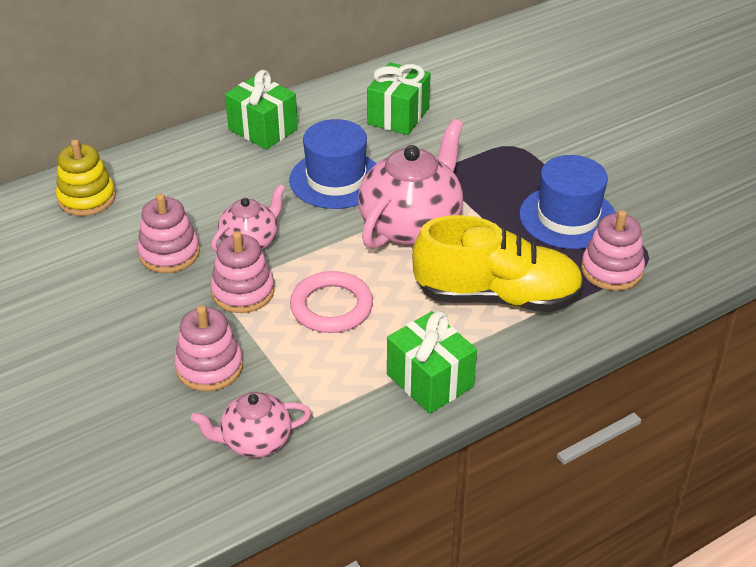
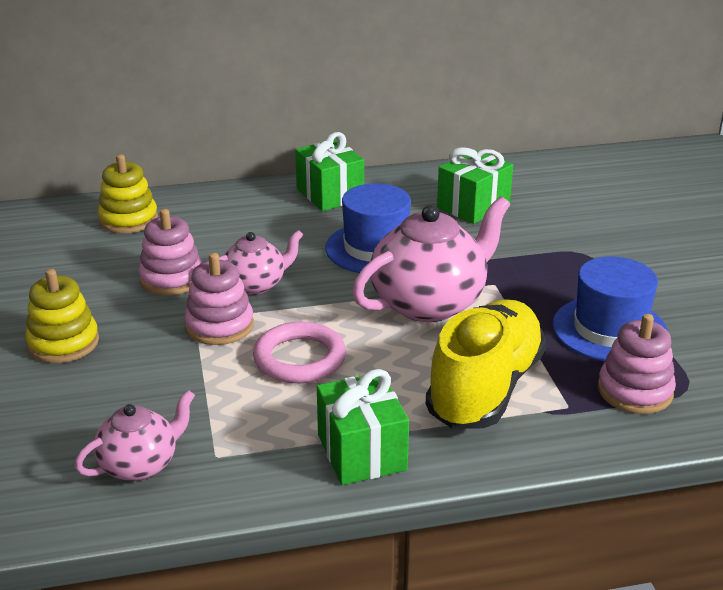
camera: 20 degrees right, 10 degrees down
(111, 344) = (63, 343): none -> yellow stacking toy
(209, 367) = (142, 385): pink stacking toy -> none
(255, 441) = (140, 464): pink teapot -> pink teapot turned 135 degrees clockwise
(497, 297) = (485, 388): yellow shoe -> yellow shoe turned 90 degrees counterclockwise

